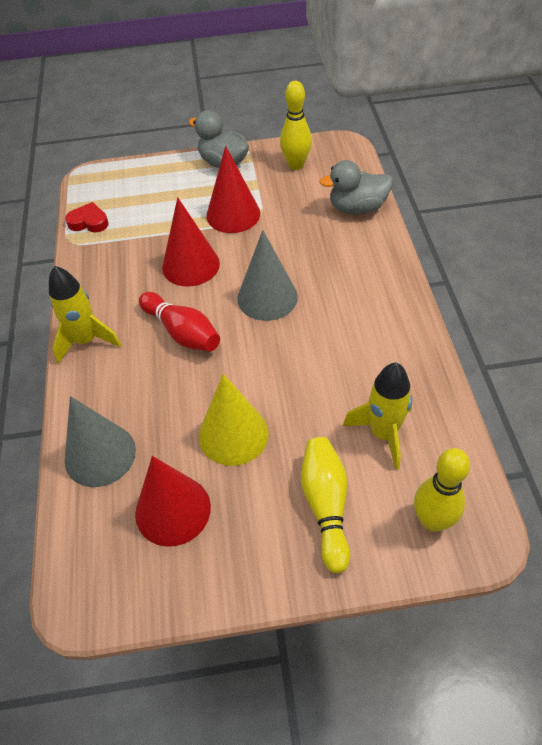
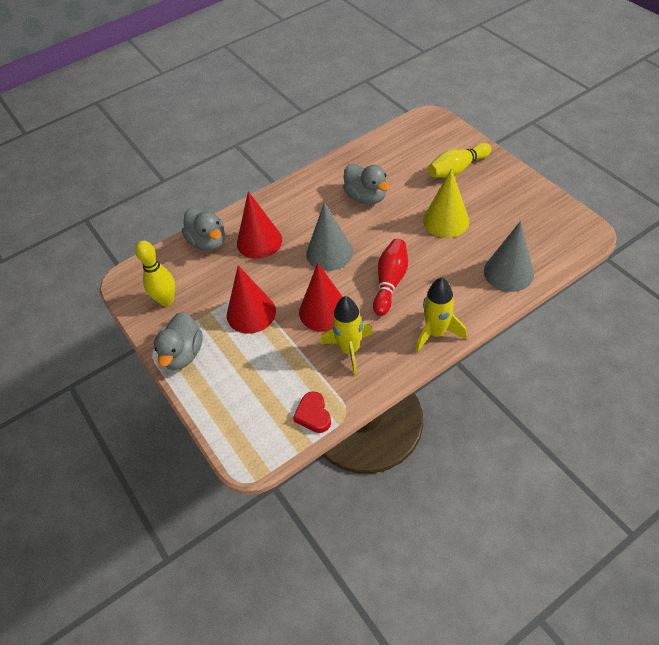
camera: 115 degrees left, 0 degrees up
(173, 510) = (510, 223): red cone -> red cone (259, 241)
(338, 368) = (366, 197): none -> grey duck
(383, 434) = (398, 164): yellow rocket -> yellow rocket (349, 350)
(432, 521) = (434, 134): yellow bowling pin -> none

